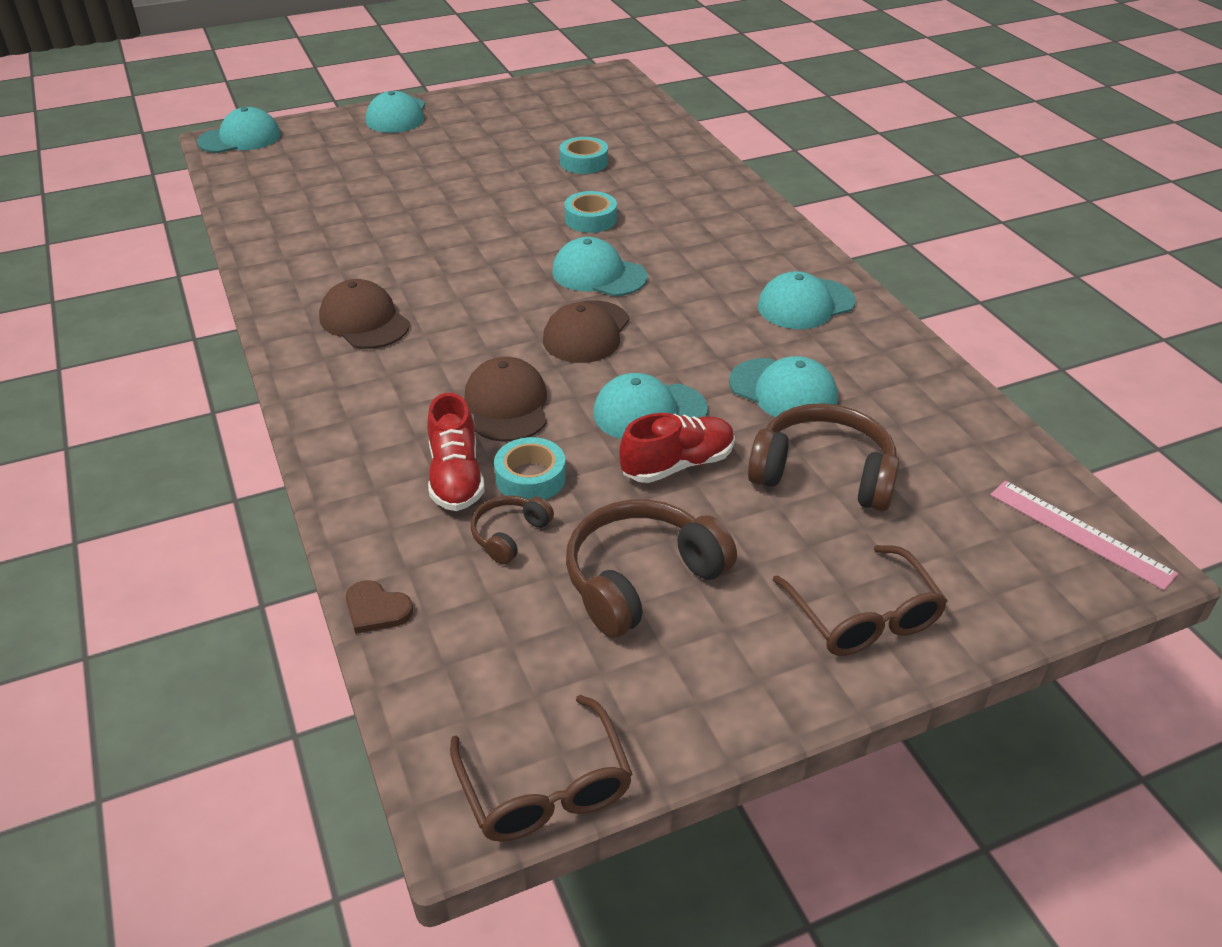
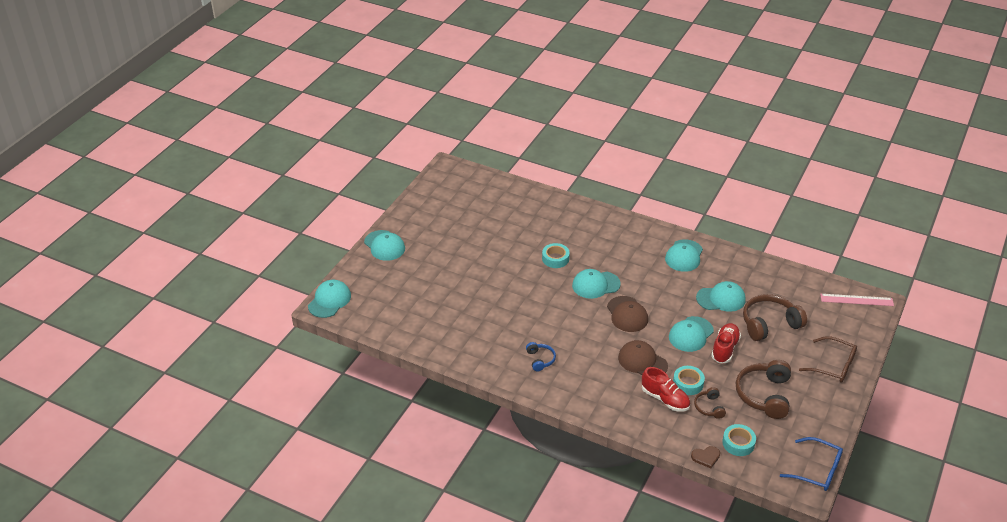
camera: 40 degrees left, 0 degrees up
(364, 321) = (540, 359): brown cap -> blue headphones
(545, 788) = (817, 470): brown glasses -> blue glasses
(584, 162) = (510, 228): turquoise tape -> turquoise tape (738, 443)

